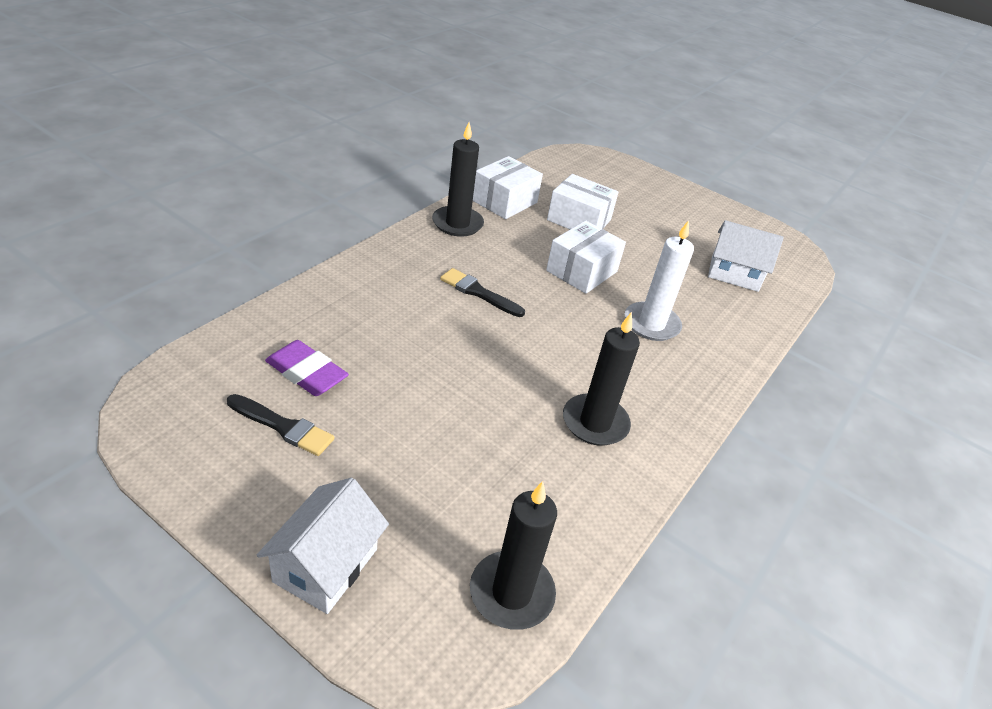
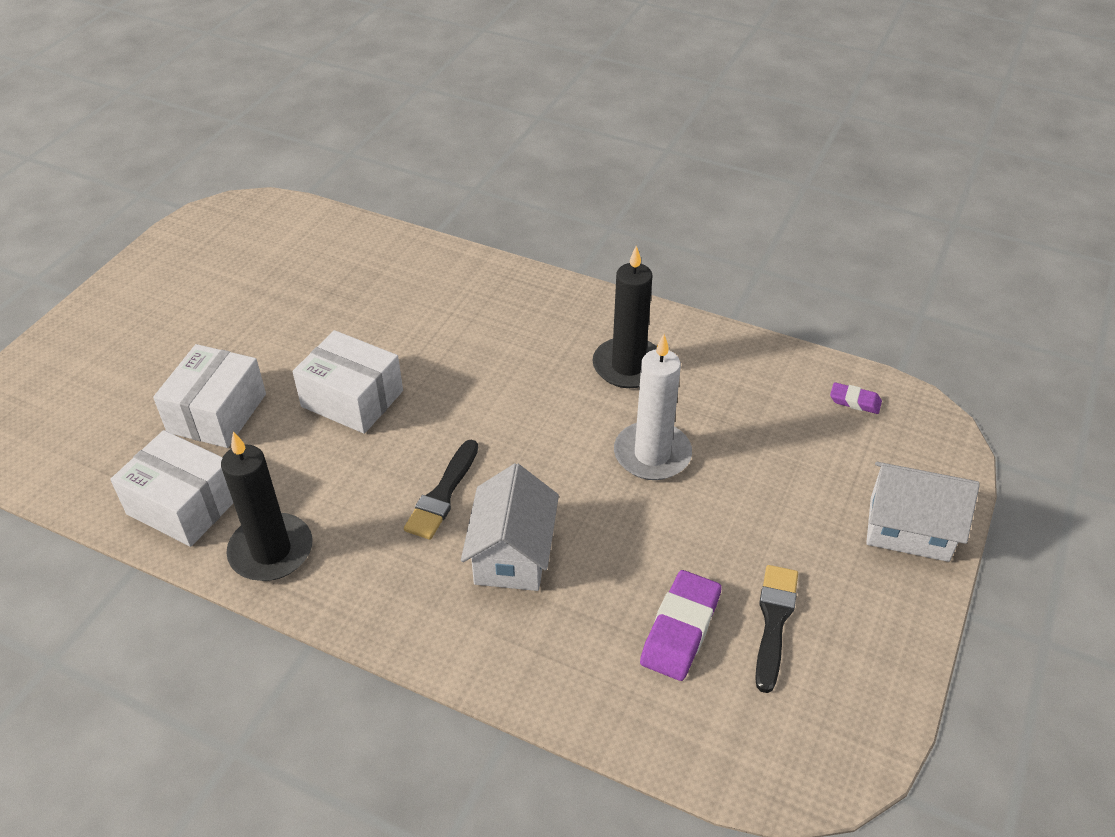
camera: 95 degrees left, 5 degrees up
(511, 593) = (855, 401): black candle -> purple eraser
(651, 324) = (441, 331): white candle -> white candle (652, 454)
(734, 274) = (307, 264): white house -> white house (512, 554)

